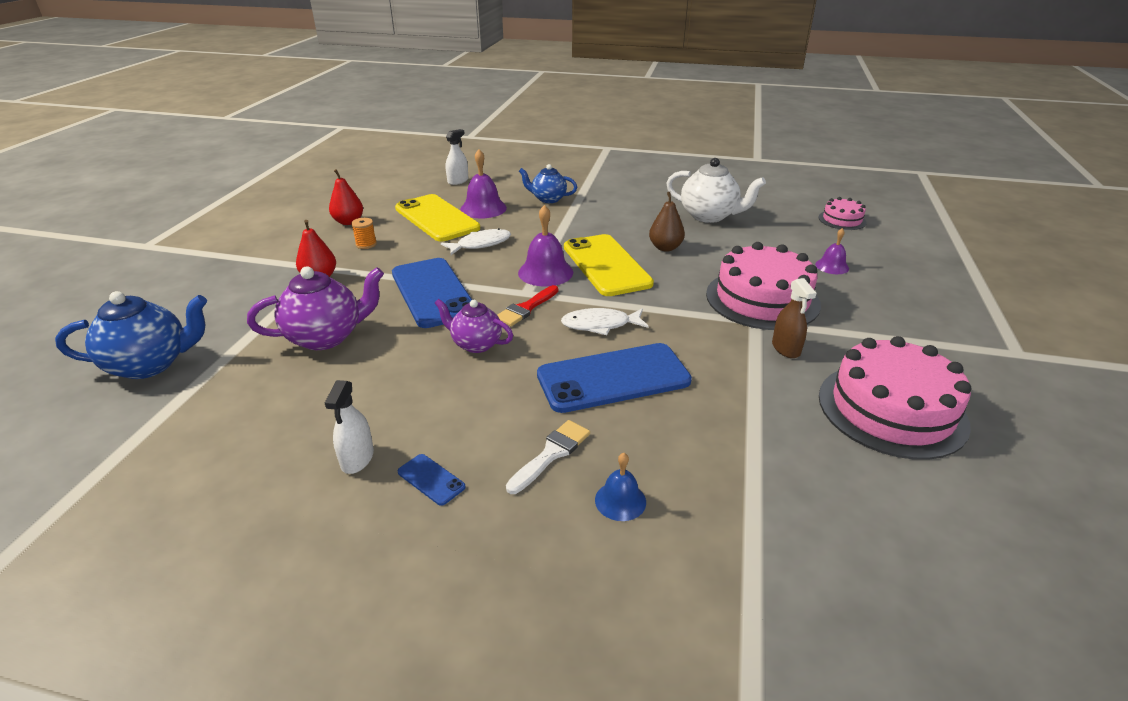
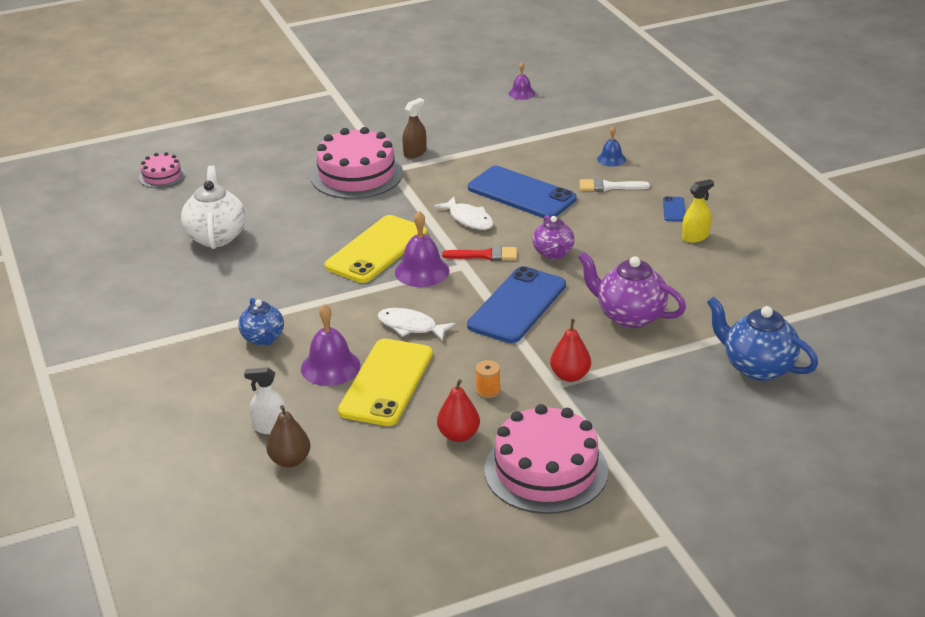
camera: 125 degrees left, 0 degrees up
(357, 458) = (695, 237): white spray bottle -> yellow spray bottle
(665, 248) = (312, 235): brown pear -> brown pear (290, 460)
(832, 266) = (268, 162): purple bell -> purple bell (521, 93)
(891, 409) = (442, 114): pink cake -> pink cake (546, 470)

